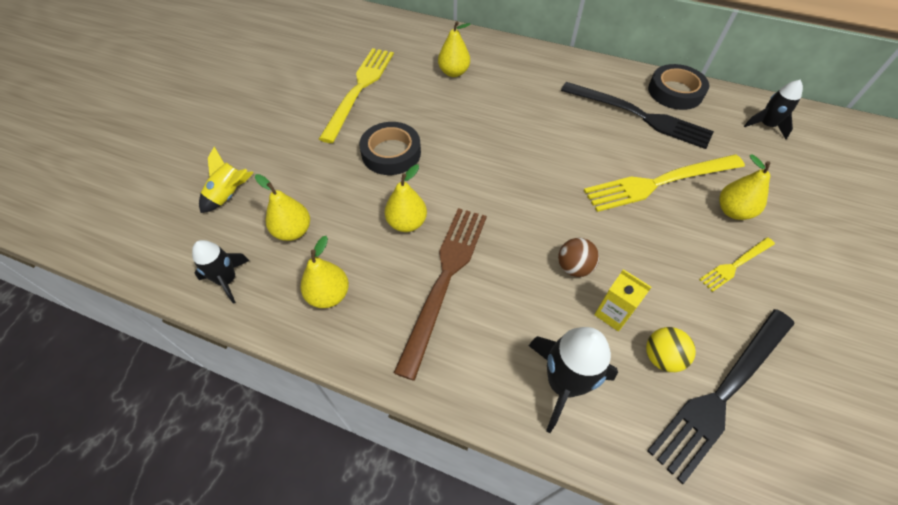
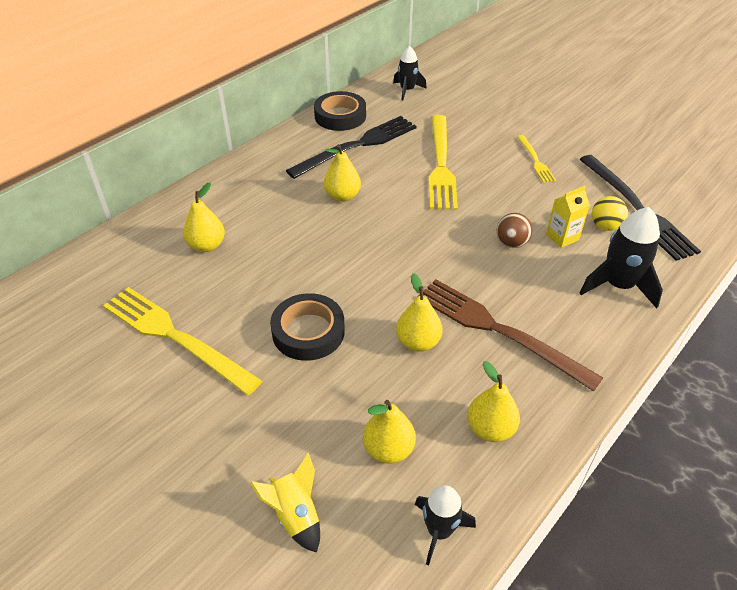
camera: 70 degrees left, 10 degrees down
(733, 211) = (486, 141): yellow pear -> yellow pear (342, 196)

